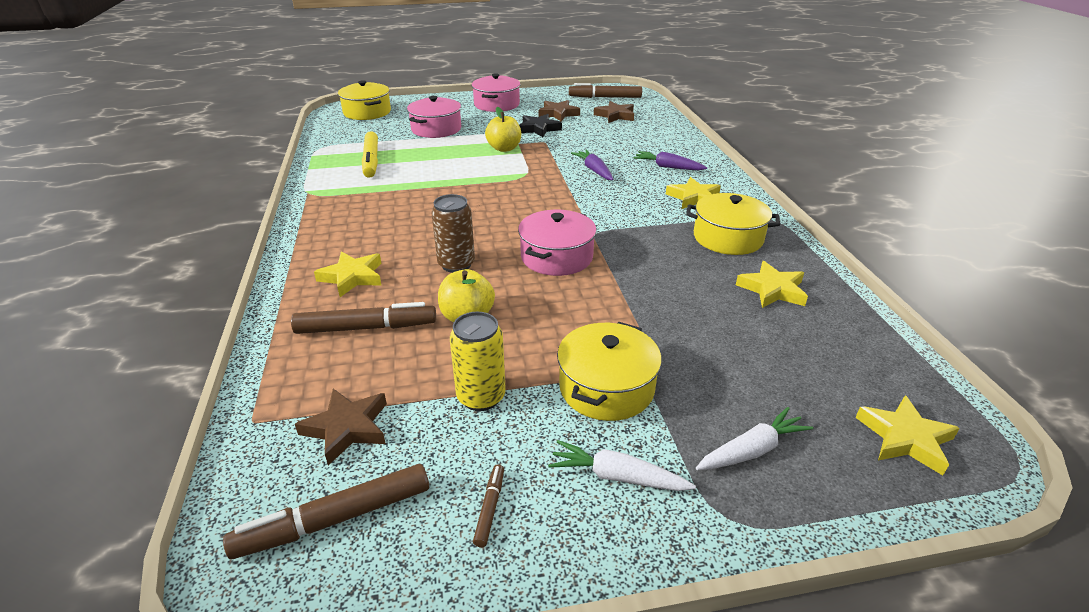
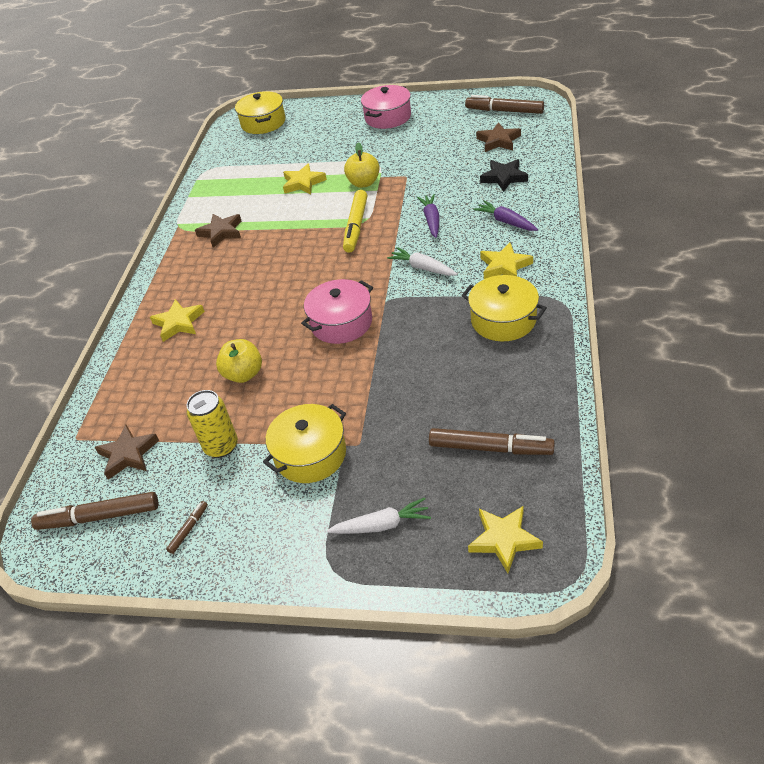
camera: 25 degrees right, 10 degrees up
(366, 328) = (170, 373): brown marker -> brown marker (490, 448)
(371, 160) = (242, 190): yellow marker -> yellow marker (356, 226)
(436, 129) = (315, 151): pink pot -> none
(456, 264) = (259, 320): brown can -> none
(538, 129) = (410, 157): black star -> black star (504, 178)
(558, 114) = (441, 135): brown star -> brown star (221, 232)
(617, 477) = (278, 525): white carrot -> white carrot (423, 268)
(772, 290) = (502, 384): yellow star -> yellow star (303, 183)

